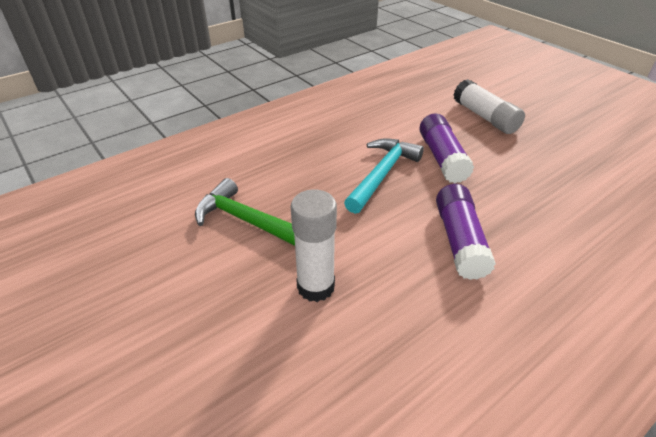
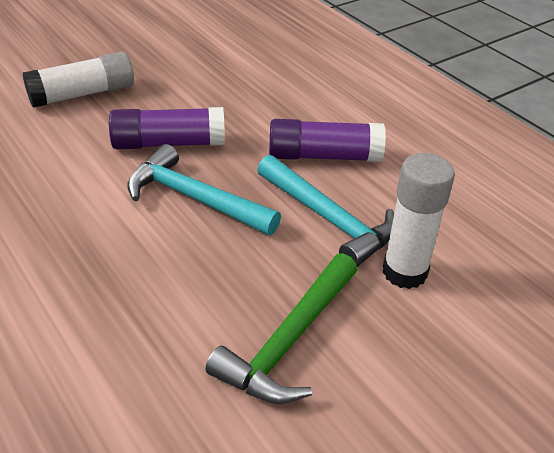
camera: 90 degrees left, 0 degrees up
(374, 242) = (328, 219): none -> turquoise hammer

